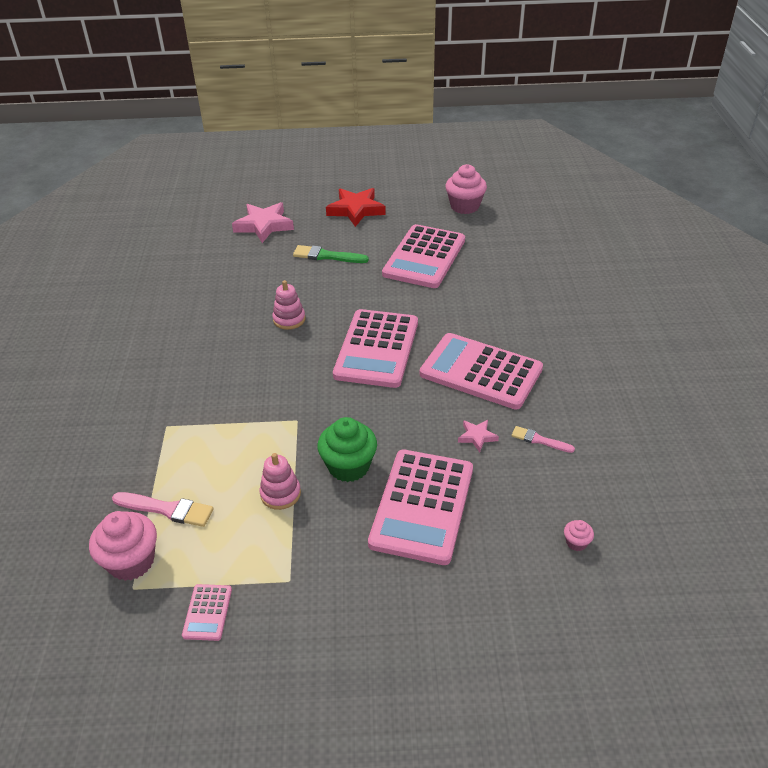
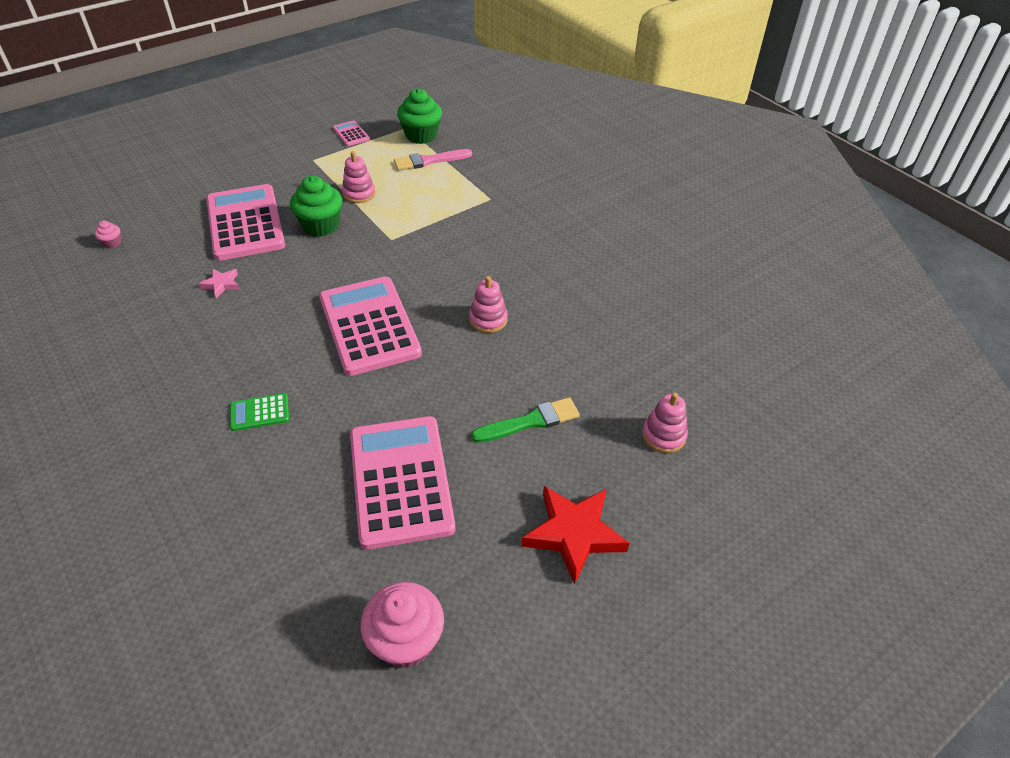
camera: 145 degrees right, 5 degrees up
(131, 561) = (421, 135): pink cupcake -> green cupcake
(264, 225) = (663, 435): pink star -> pink stacking toy
(481, 371) = (243, 345): pink calculator -> none
(489, 321) = (259, 412): none -> green calculator
(539, 440) = (160, 303): pink brush -> none

